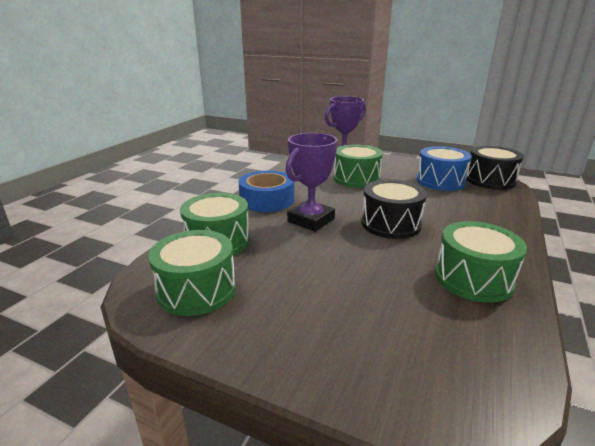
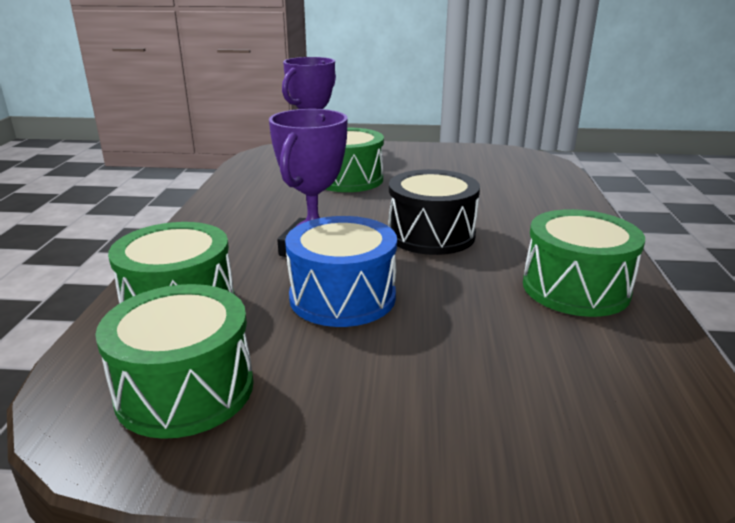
camera: 20 degrees left, 0 degrees up
(267, 200) = (227, 228): blue tape -> none
(440, 181) = (463, 168): blue drum -> blue drum (342, 297)
(490, 180) = (524, 160): black drum -> none

